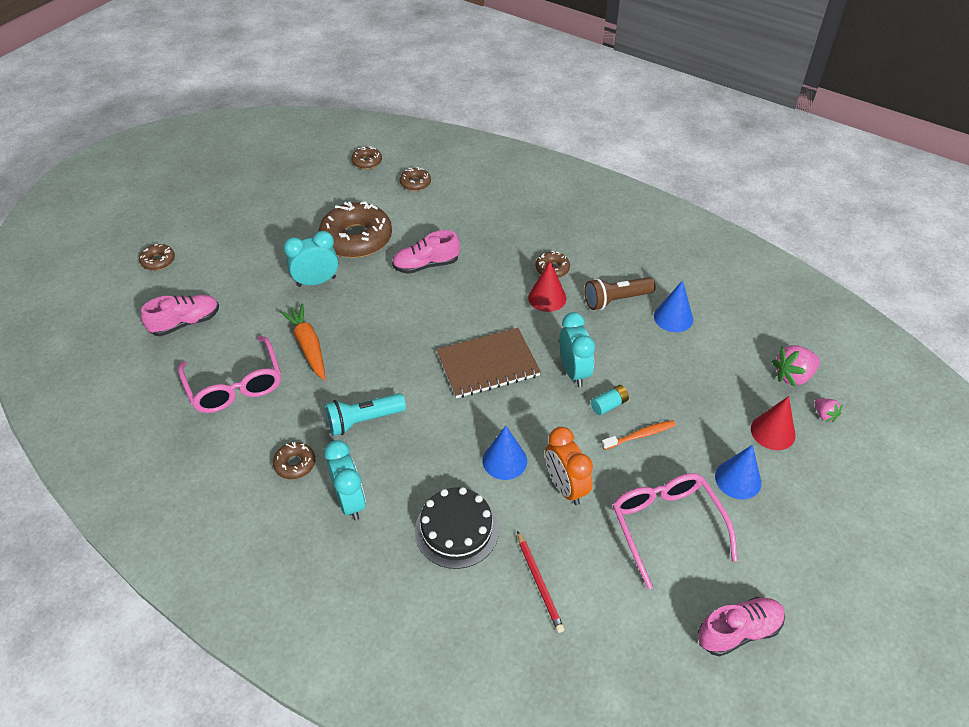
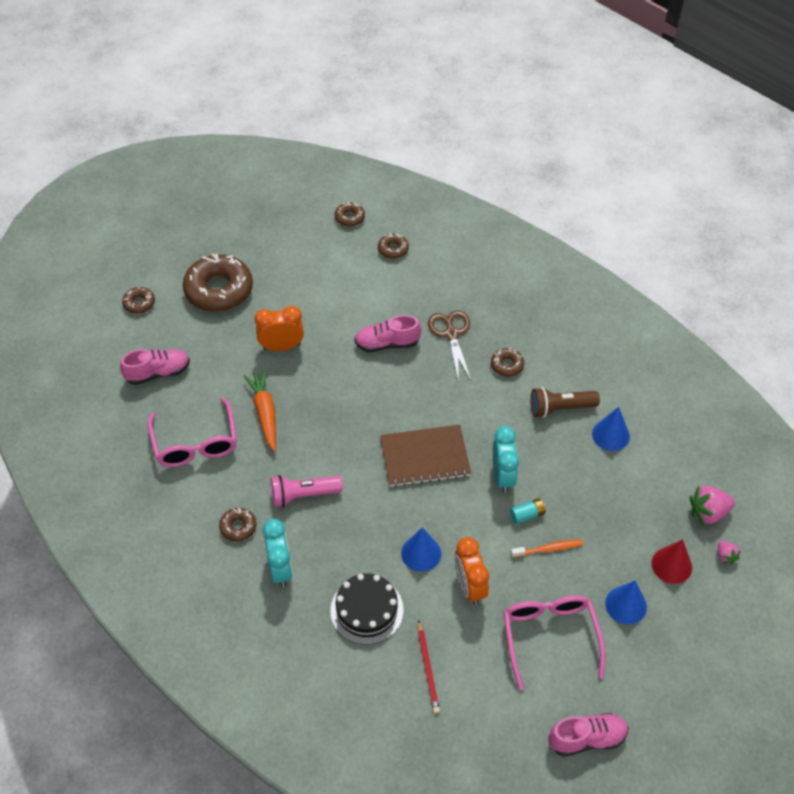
camera: 10 degrees right, 5 degrees up
(316, 281) = (282, 347): turquoise clock -> orange clock
(356, 238) = (326, 305): brown donut -> brown donut (219, 290)
(363, 420) = (303, 495): turquoise flashlight -> pink flashlight
(490, 248) = (451, 334): none -> brown scissors
(547, 298) = (495, 396): red cone -> none

